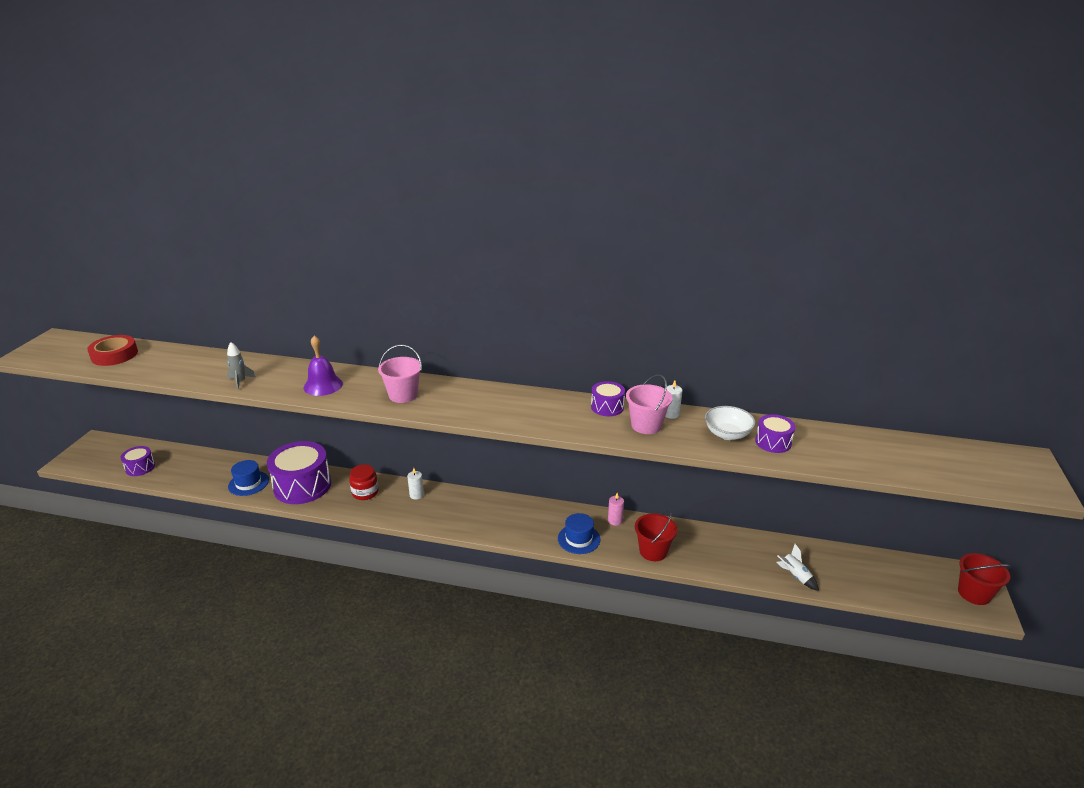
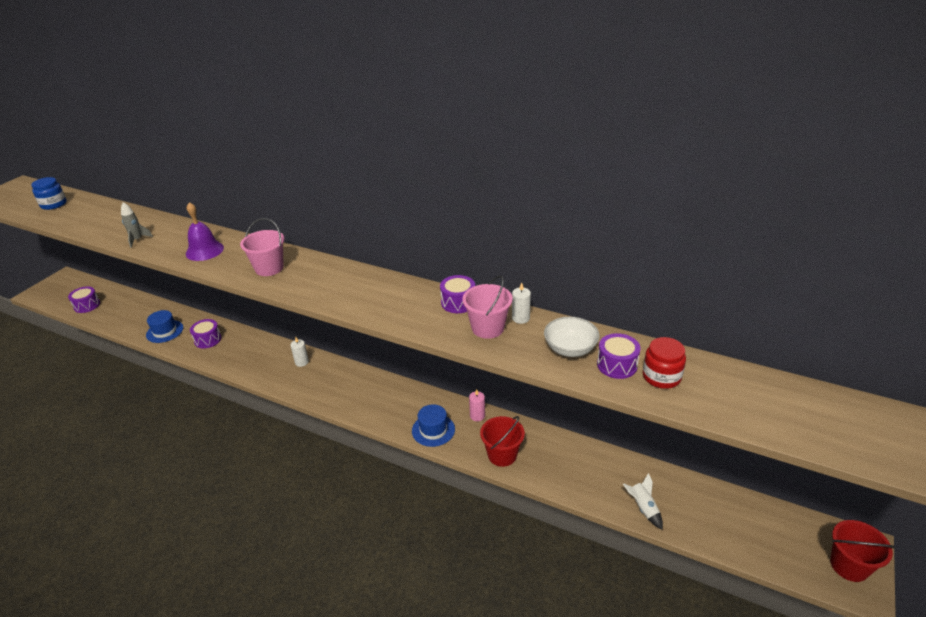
camera: 15 degrees right, 5 degrees up
(114, 355) = (54, 204): red tape -> blue jar
(302, 486) = (208, 340): purple drum -> purple drum, size x0.50
(365, 492) = (258, 353): red jar -> red jar (661, 377)

